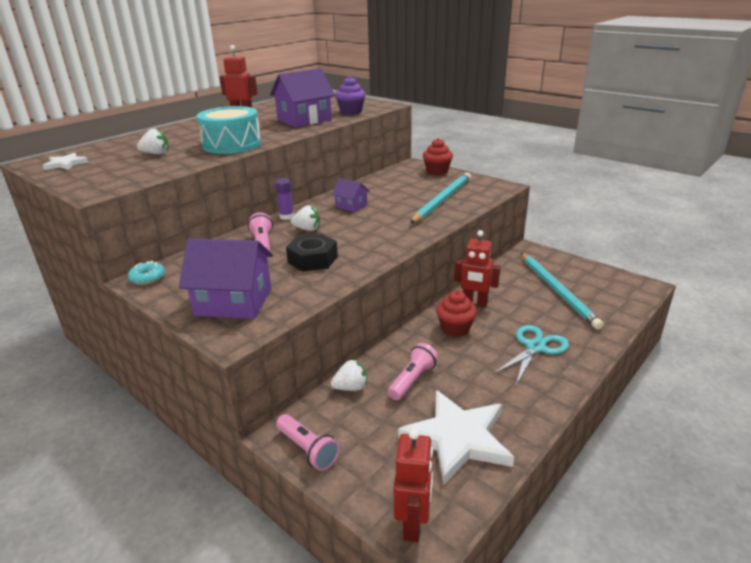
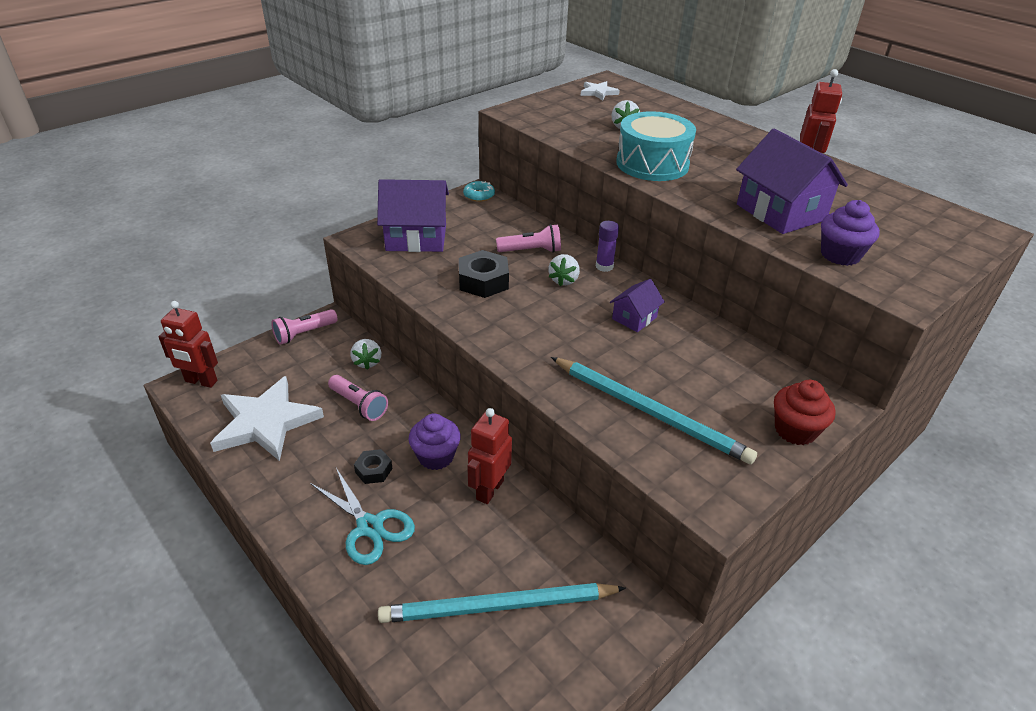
camera: 95 degrees right, 10 degrees up
(234, 302) = (416, 238): purple house -> purple house turned 75 degrees clockwise
(455, 329) = (436, 456): red cupcake -> purple cupcake
(483, 356) = (373, 470): none -> black nut

